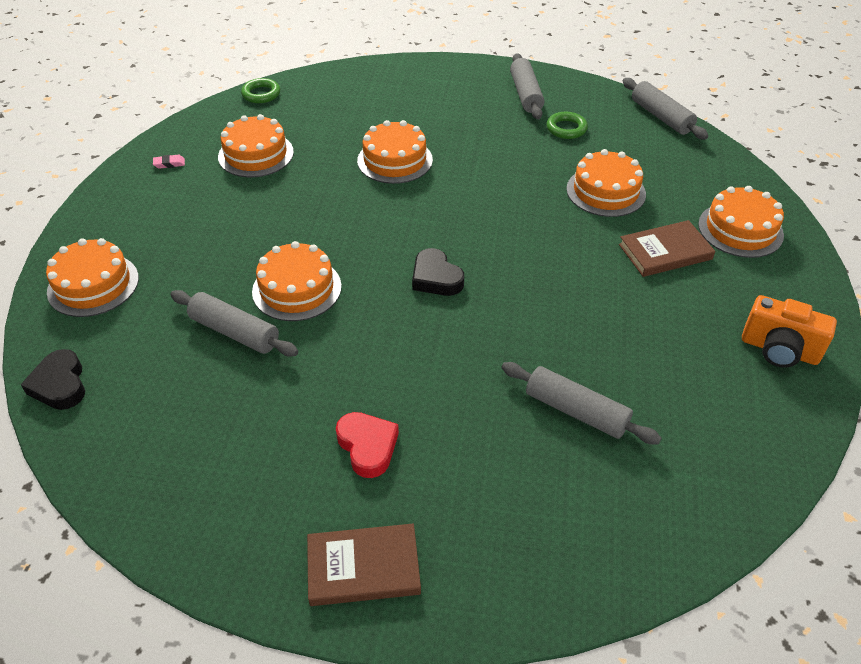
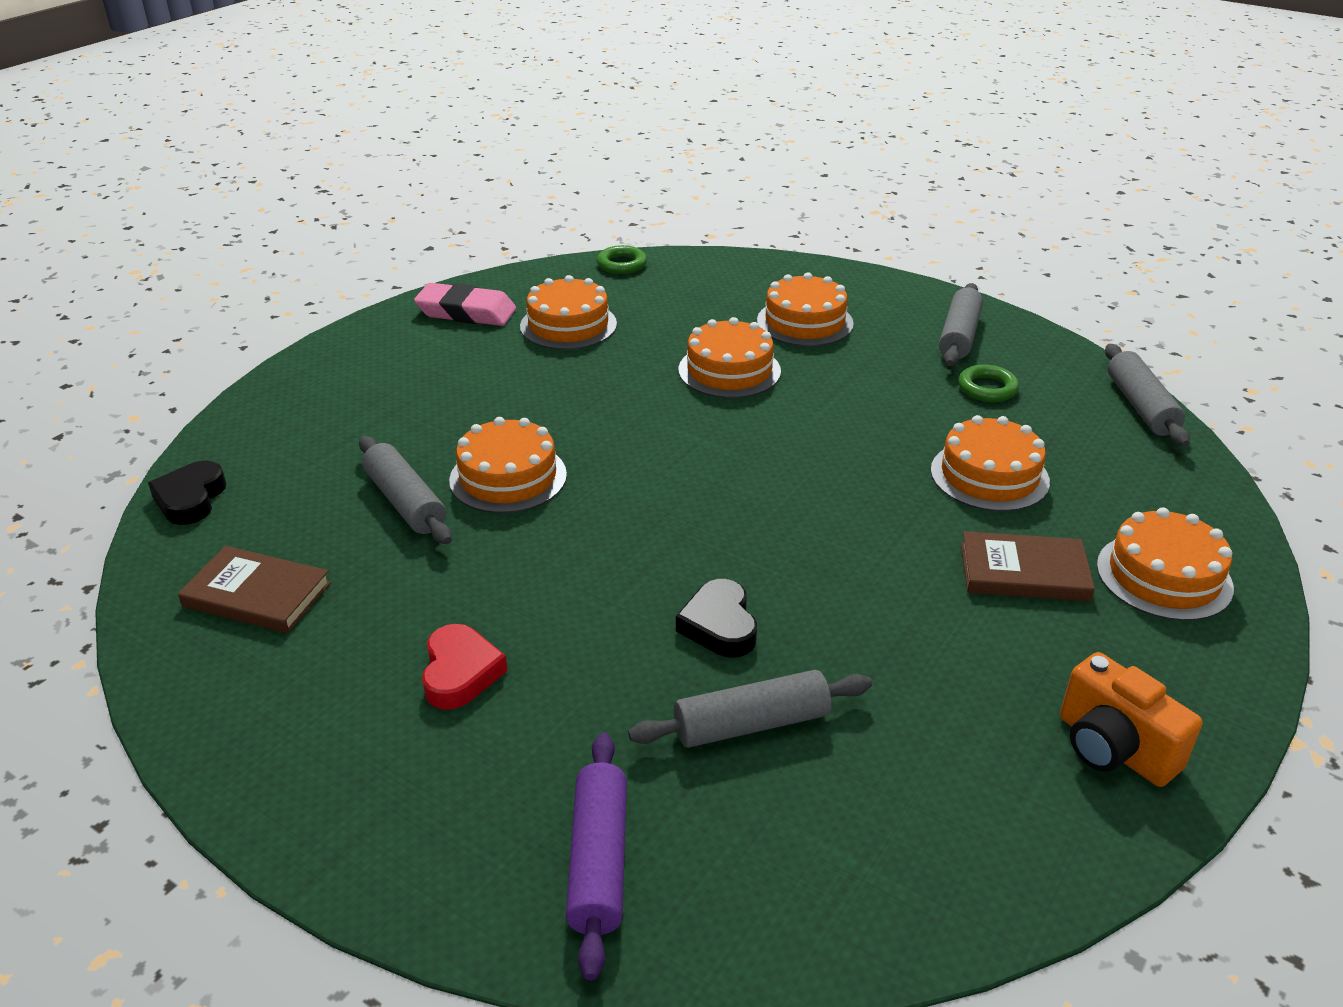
camera: 25 degrees right, 10 degrees down
(93, 285) = (297, 411): orange cake -> orange cake (805, 322)
(169, 164) = (466, 312): pink eraser -> pink eraser, size x2.49
(363, 567) = (355, 802): brown book -> brown book (257, 594)
(436, 278) = (683, 513): black heart -> black heart (719, 625)
(547, 540) = (598, 861): none -> purple rolling pin
(576, 411) = (751, 724): grey rolling pin -> grey rolling pin turned 75 degrees counterclockwise

